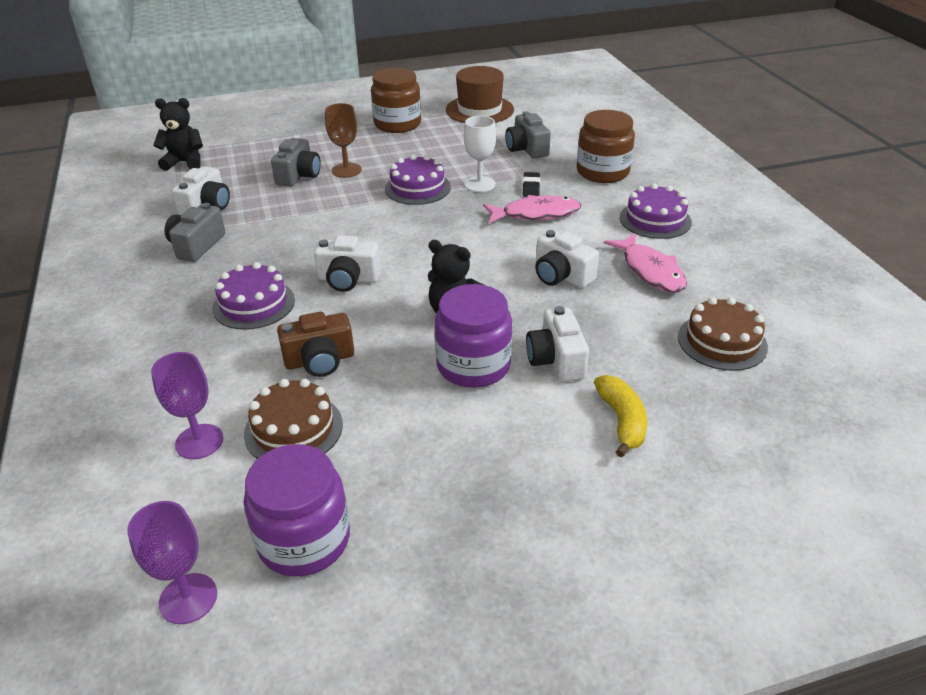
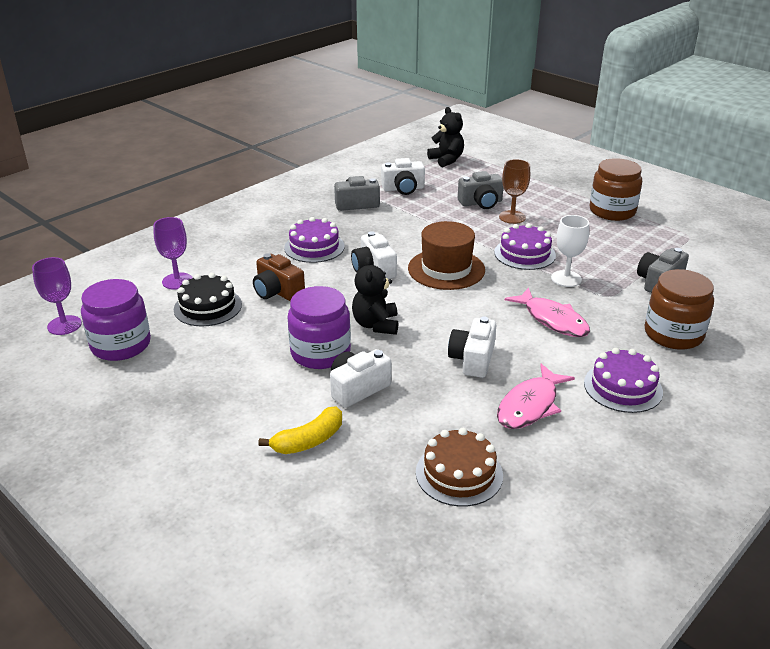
camera: 60 degrees right, 5 degrees down
(293, 429) = (208, 307): brown cake -> black cake
(479, 110) = (695, 238): brown hat -> brown hat (446, 269)
(531, 187) = (594, 304): black eraser -> none

